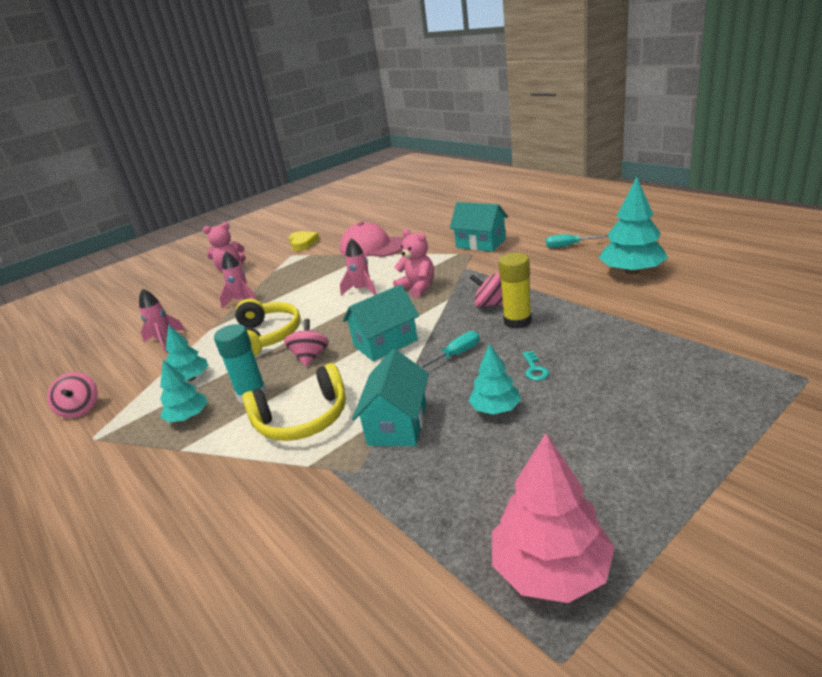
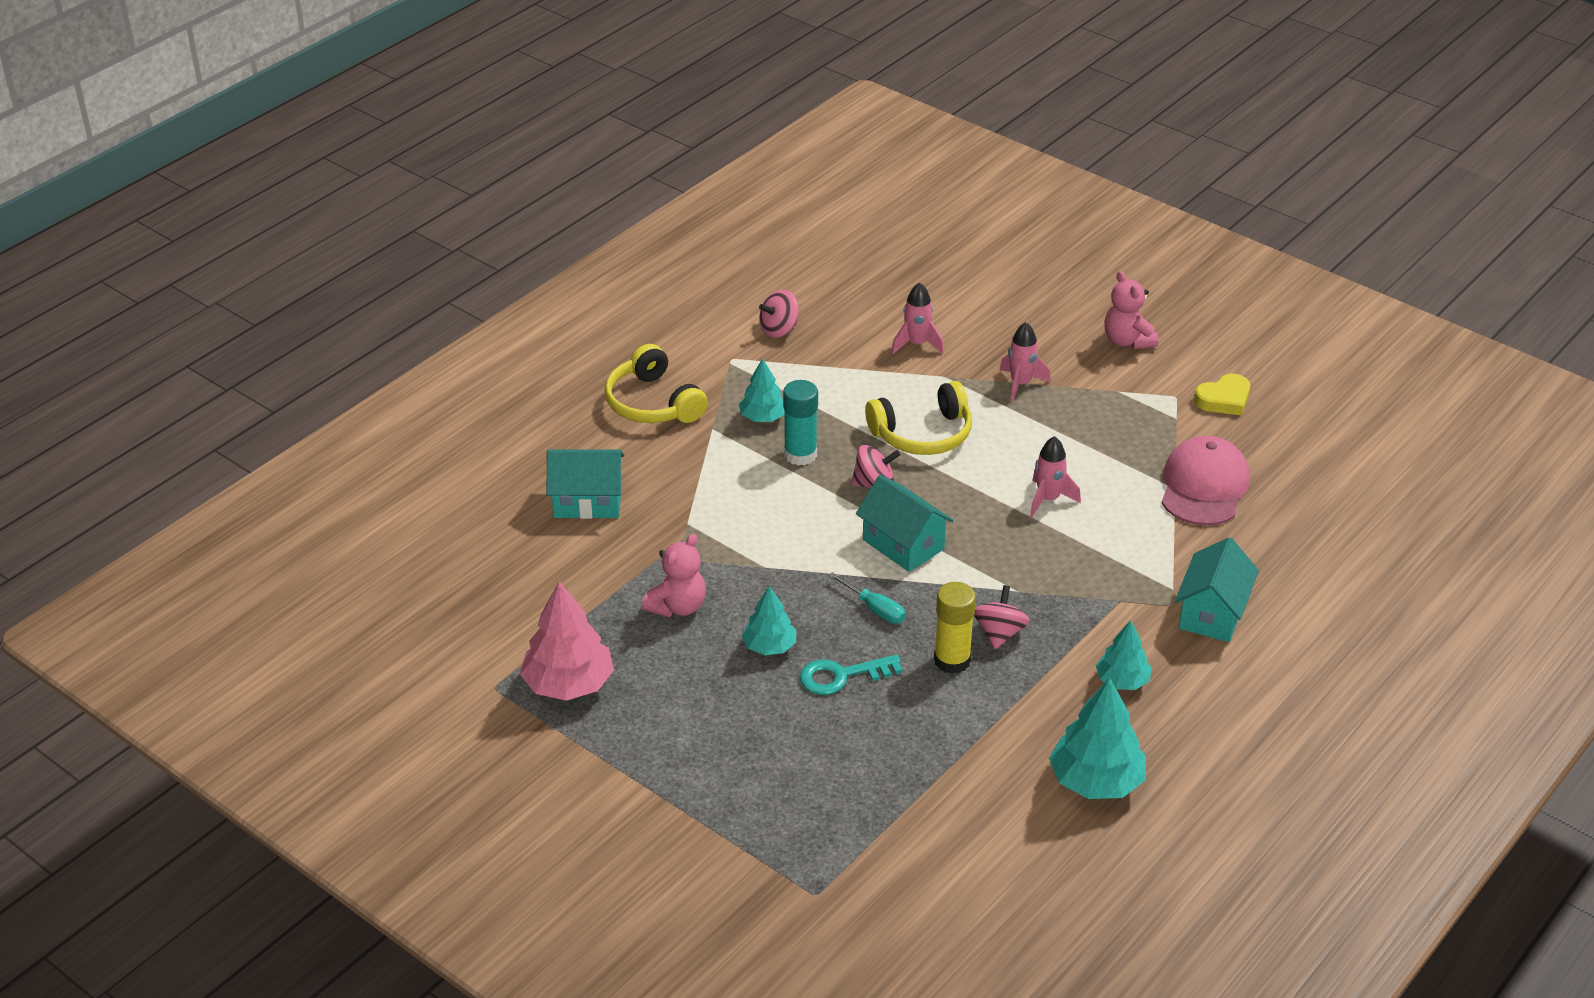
camera: 75 degrees right, 10 degrees up
(191, 378) = (833, 396): turquoise tree -> turquoise tree (1122, 681)
(303, 418) = (757, 504): yellow headphones -> yellow headphones (653, 403)
(397, 424) = (747, 576): turquoise house -> turquoise house (588, 502)
(417, 288) = (1052, 556): pink teddy bear -> pink teddy bear (678, 606)
(534, 369) = (842, 676): turquoise key -> turquoise key, size x1.76
(568, 246) = (1196, 717): turquoise screwdriver -> none

